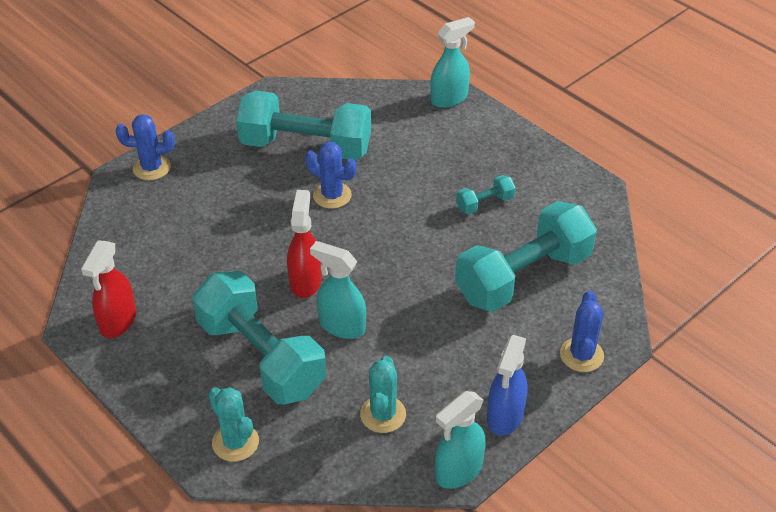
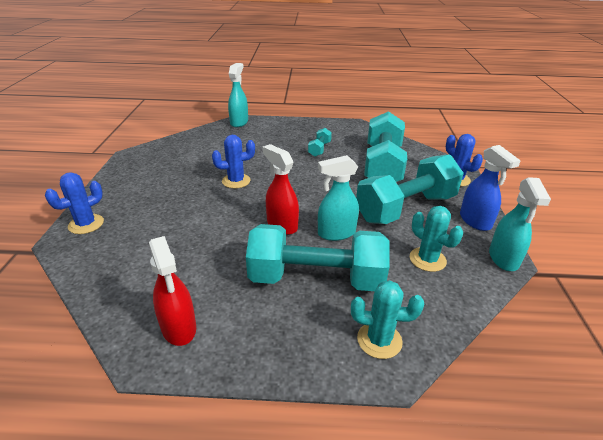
camera: 45 degrees left, 10 degrees down
(306, 147) = (187, 168): turquoise dumbbell -> turquoise dumbbell (406, 208)

